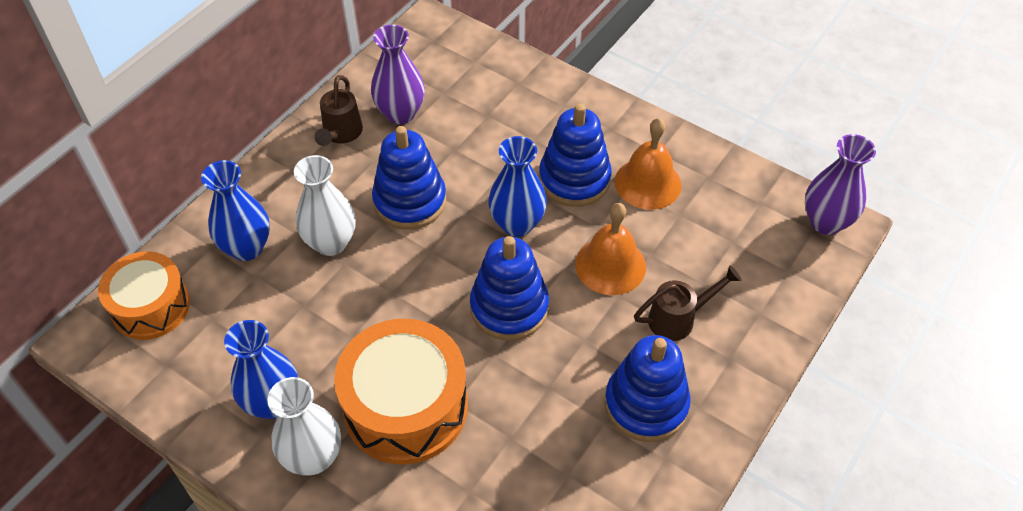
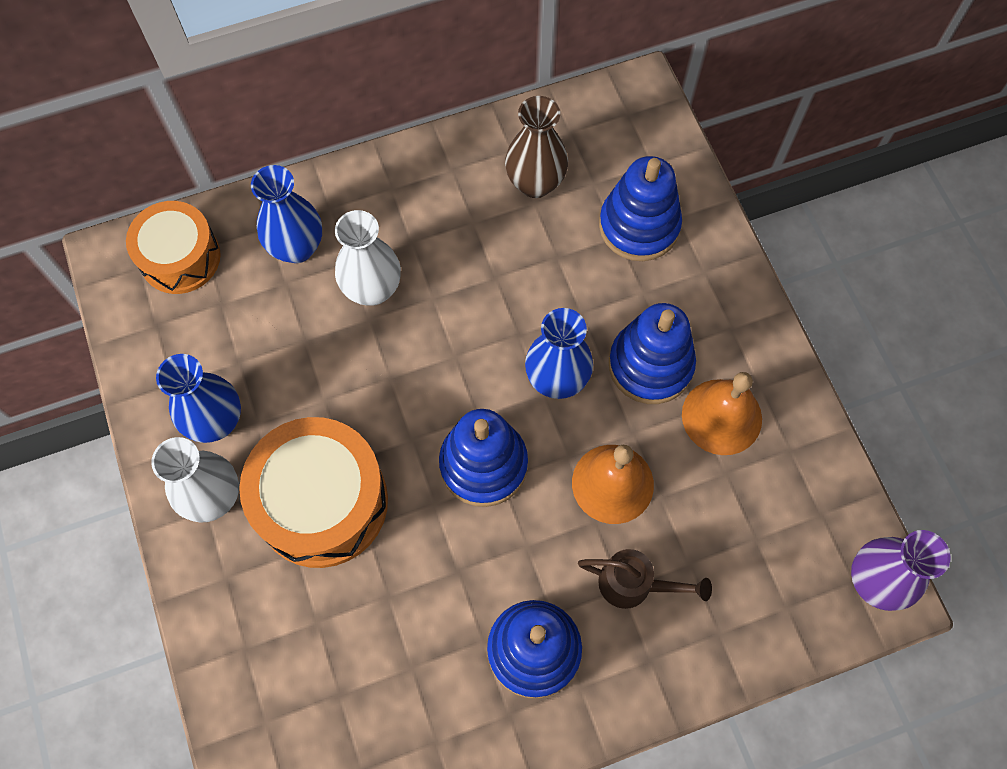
camera: 35 degrees right, 15 degrees up
(341, 134) = (462, 173): brown watering can -> none
(400, 113) = (535, 183): purple vase -> brown vase
(410, 201) = (474, 289): blue stacking toy -> blue stacking toy (639, 226)

